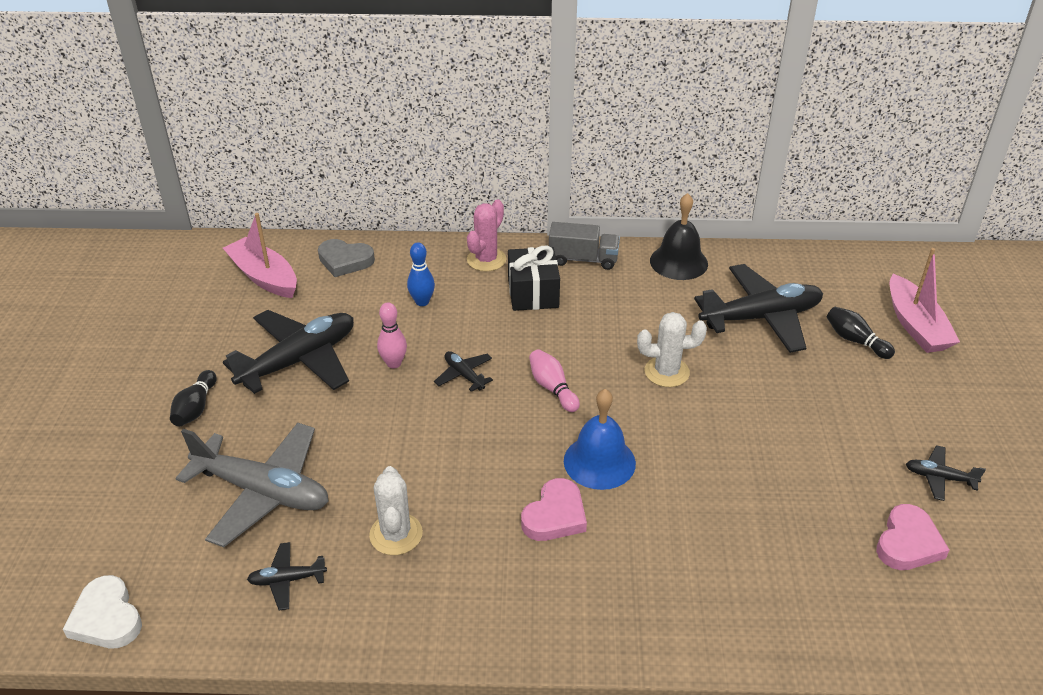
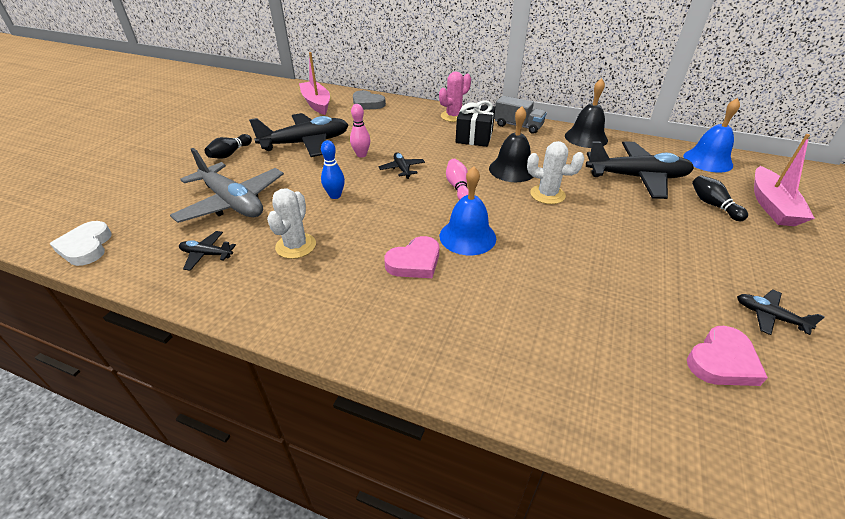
camera: 20 degrees right, 0 degrees up
(422, 302) = (400, 129): blue bowling pin -> blue bowling pin (335, 195)
(608, 341) = (512, 169): none -> black bell
(833, 269) = (707, 160): none -> blue bell

